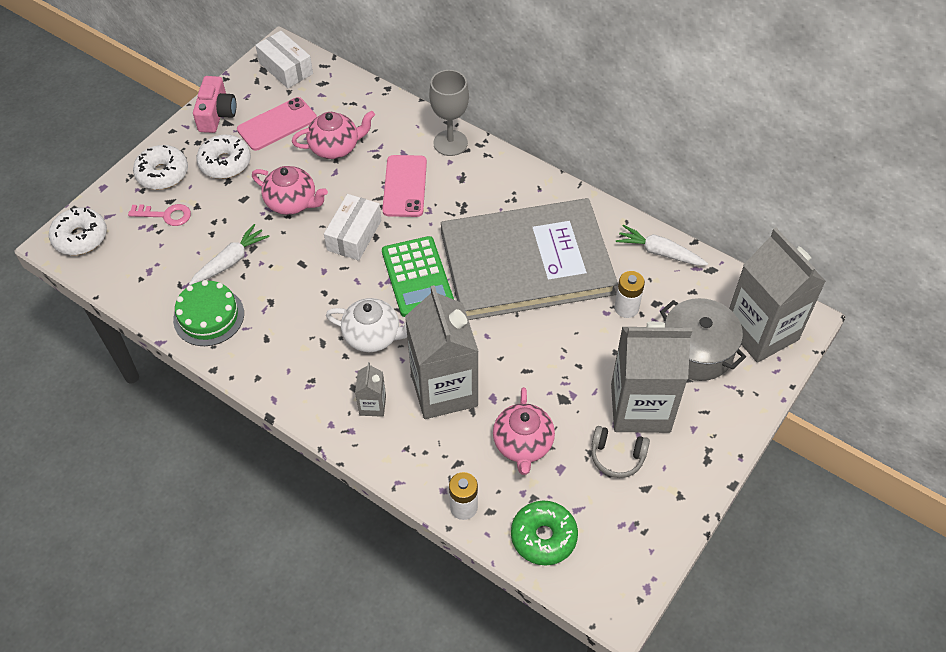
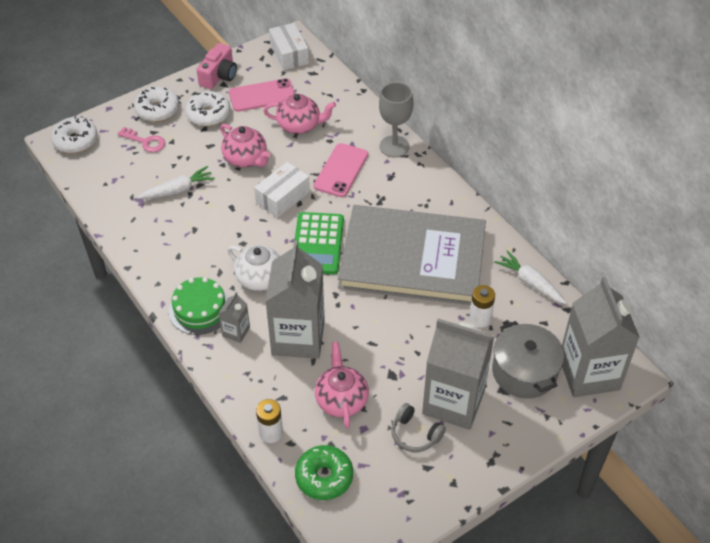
camera: 20 degrees right, 5 degrees down
(209, 316) = (142, 227): green cake -> green cake (200, 309)
(523, 444) = (341, 400): pink teapot -> pink teapot turned 150 degrees clockwise

